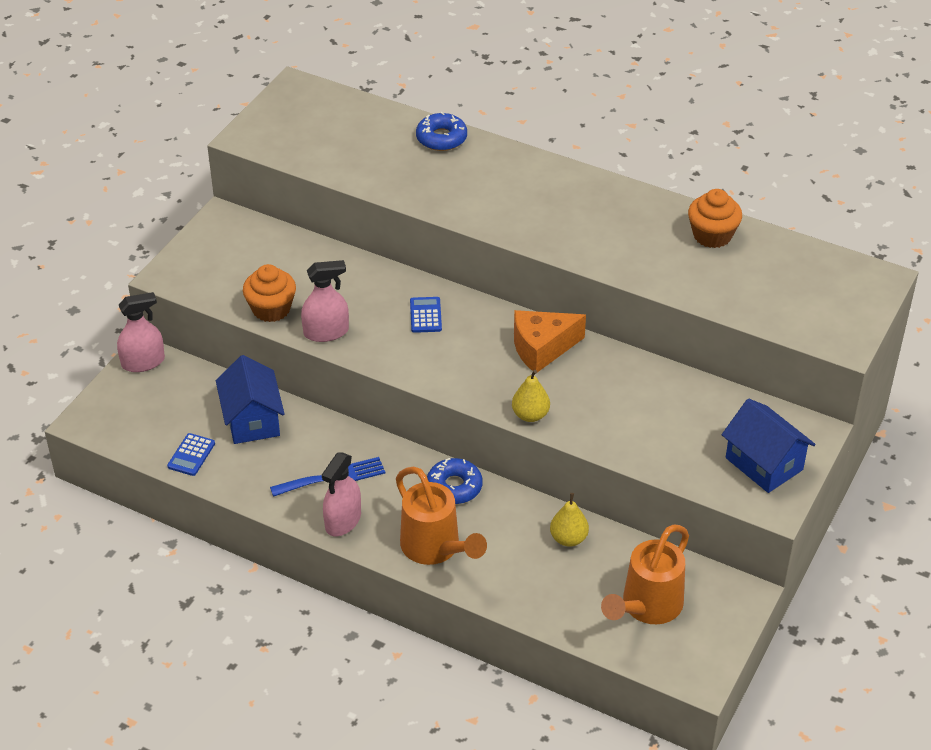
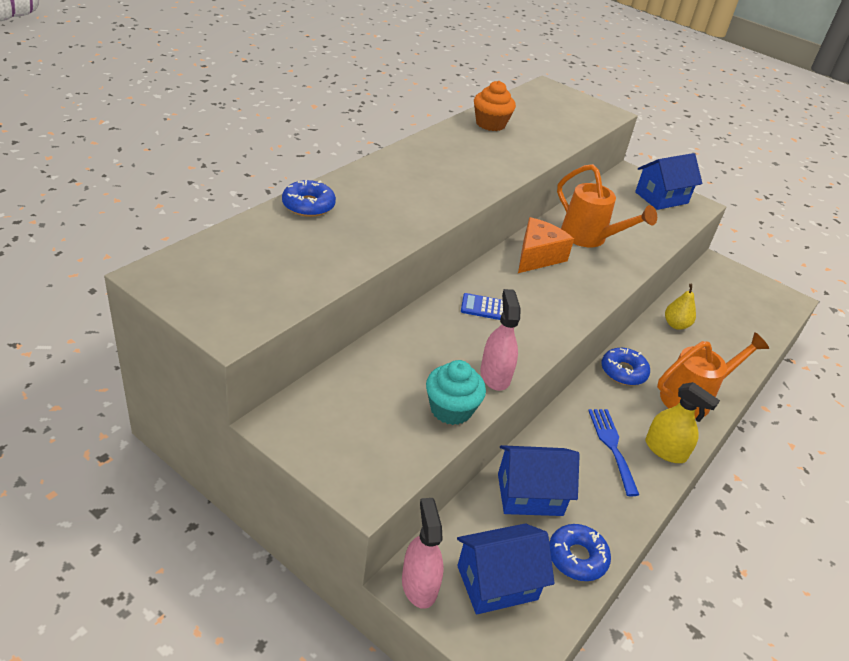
camera: 85 degrees left, 5 degrees down
(154, 406) = (497, 583): none -> blue house
(191, 455) = (577, 557): blue calculator -> blue donut
(271, 309) = (451, 409): orange cupcake -> turquoise cupcake
(343, 521) = (665, 450): pink spray bottle -> yellow spray bottle
(530, 415) = (614, 280): yellow pear -> none
(542, 348) = (537, 256): orange cheese -> orange cheese turned 135 degrees counterclockwise
(647, 607) = (735, 305): orange watering can -> orange watering can (589, 238)

